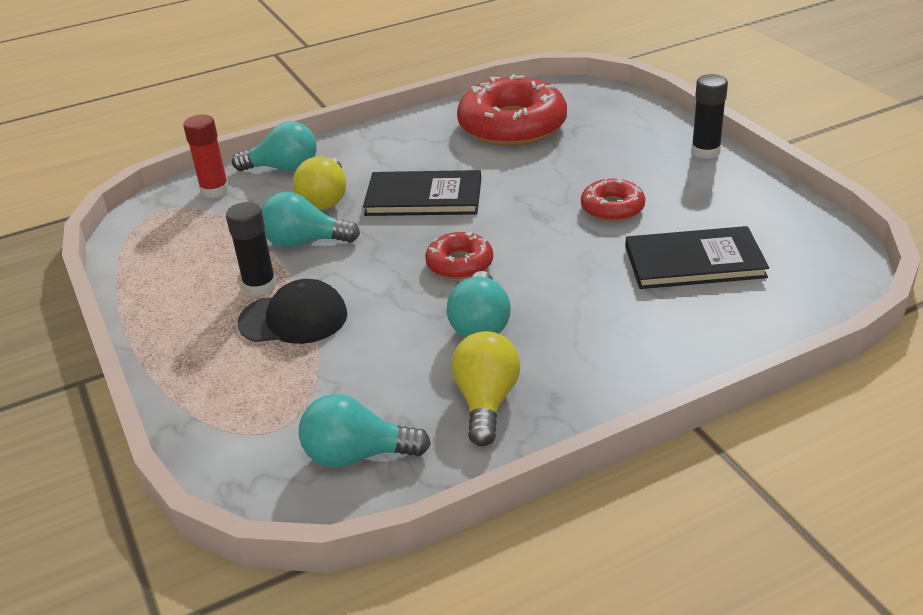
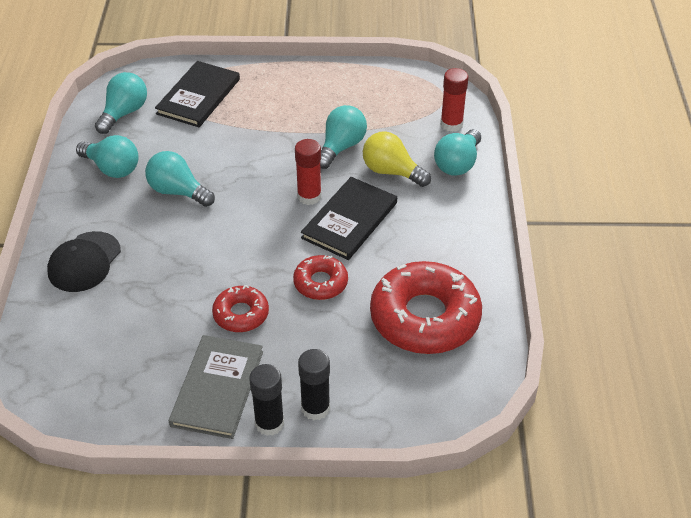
camera: 115 degrees right, 10 degrees up
(260, 286) = (307, 117): black glue stick -> black glue stick (315, 408)
(293, 318) = (259, 121): black cap -> black cap (84, 262)
(407, 232) = (309, 196): none -> red glue stick
(459, 264) = (248, 206): red donut -> red donut (320, 283)
(486, 402) = (112, 168): yellow light bulb -> turquoise light bulb
(694, 262) = (136, 321): black book -> black book (198, 96)
(706, 186) = (217, 388): none -> grey book

